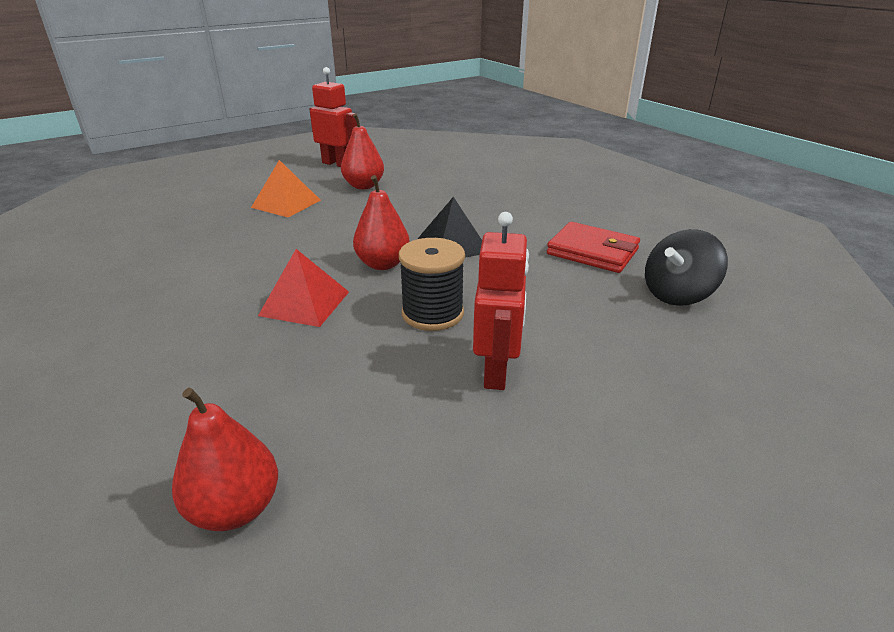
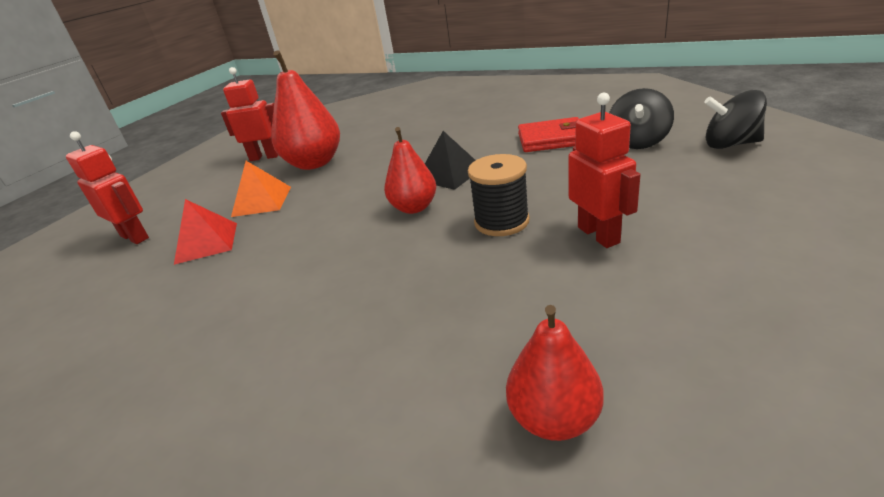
camera: 25 degrees left, 0 degrees up
(177, 195) = (135, 237): none -> red robot
(305, 303) = (391, 260): red pyramid -> red pyramid (207, 242)
(364, 186) = (314, 163): red pear -> red pear, size x1.62
(780, 345) = (730, 144): none -> black spinning top

